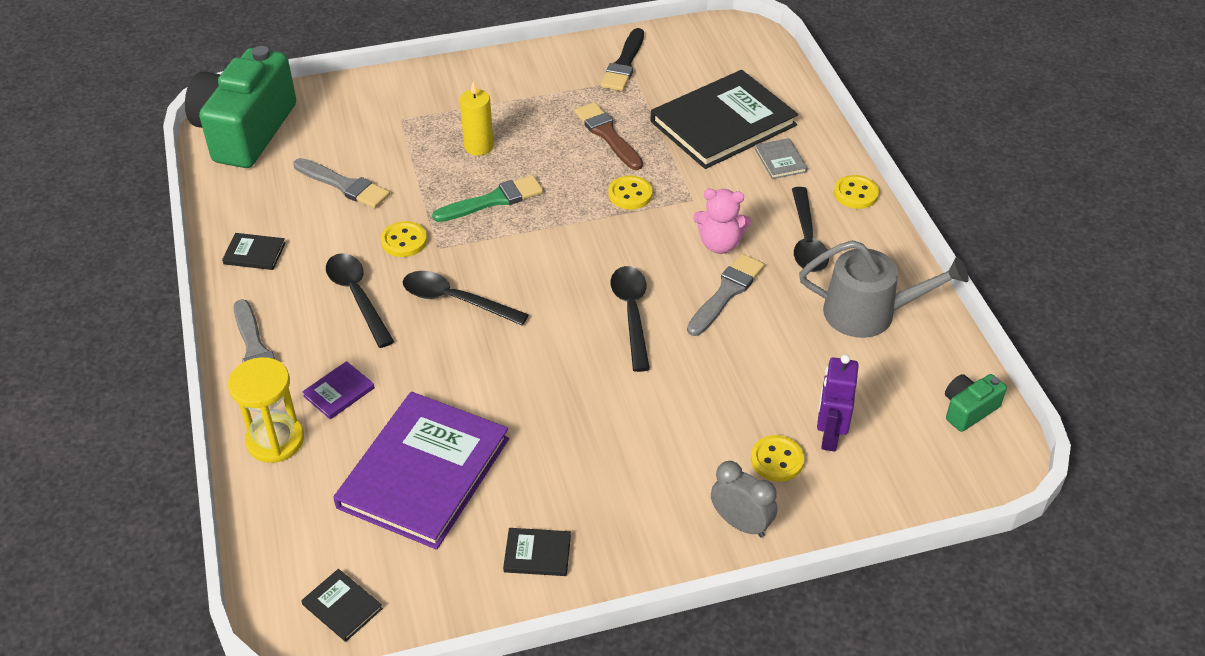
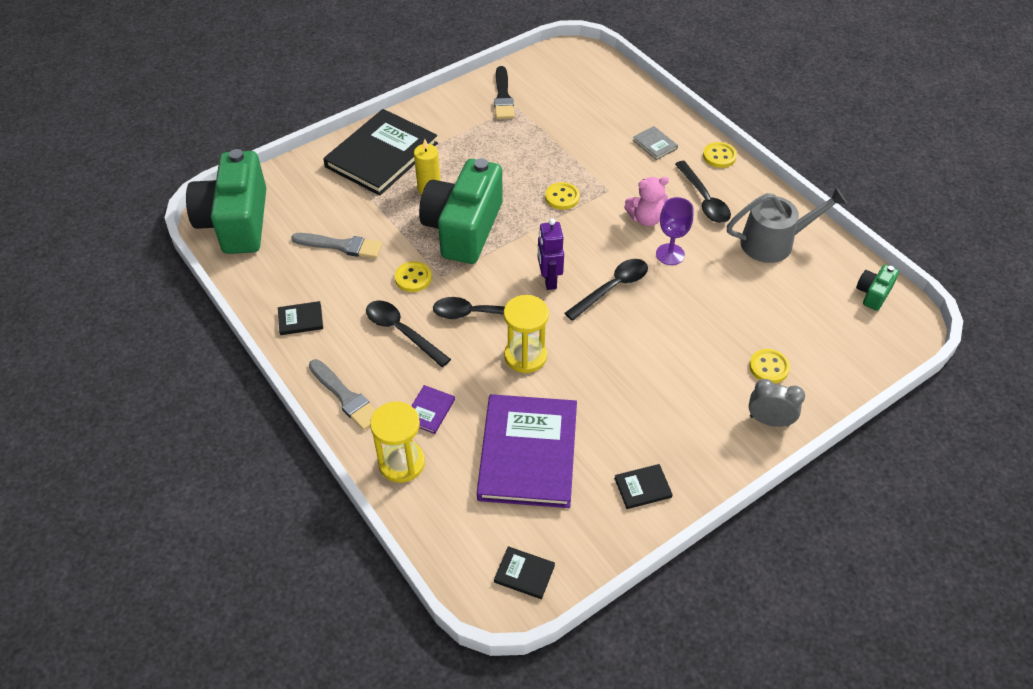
camera: 20 degrees left, 5 degrees up
(483, 363) = (525, 356): none -> yellow hourglass
(493, 200) = (463, 228): green brush -> green camera
(607, 135) = (521, 155): brown brush -> none
(632, 314) = (612, 288): black spoon -> black spoon turned 75 degrees clockwise
(723, 123) = (600, 126): black book -> black book (382, 155)
(726, 293) = (670, 254): grey brush -> purple goblet
(829, 436) = (794, 340): purple robot -> purple robot (549, 280)

